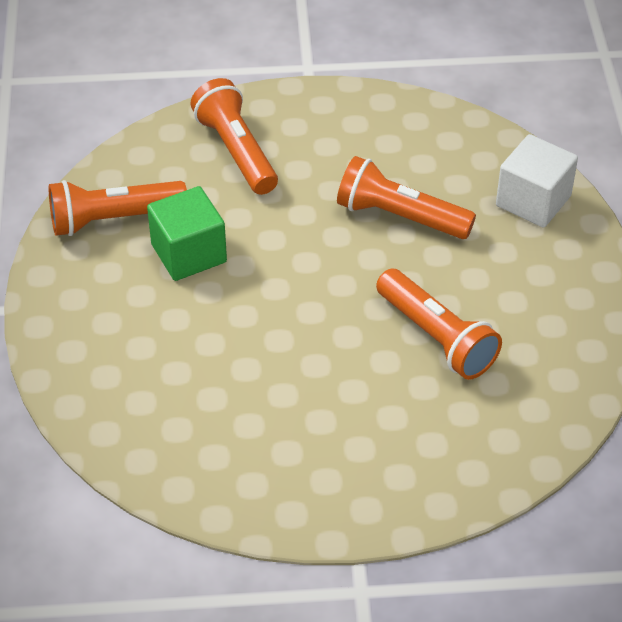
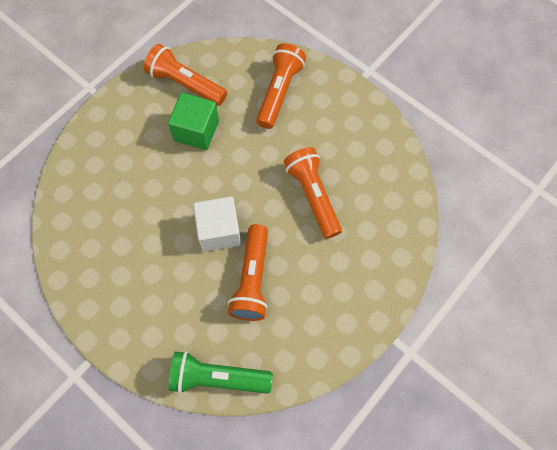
camera: 45 degrees right, 20 degrees up
(519, 451) = (217, 378): none -> green flashlight
(533, 201) = (389, 246): white cube -> white cube (219, 231)

